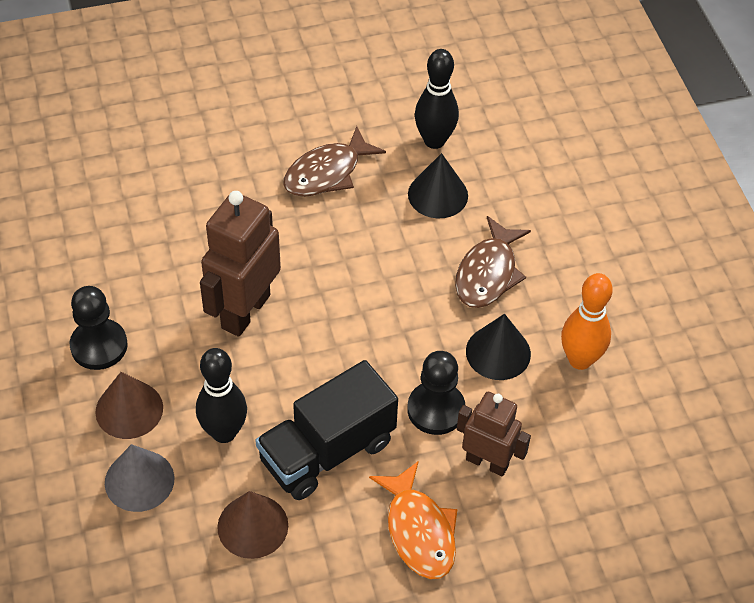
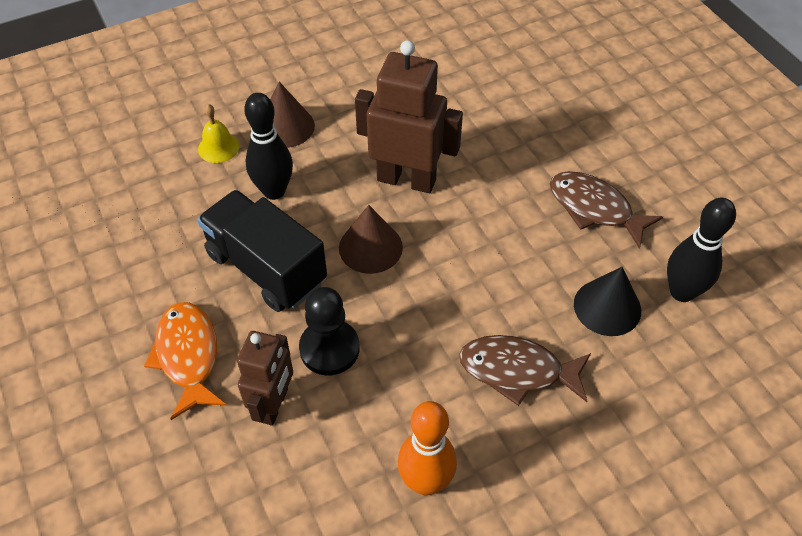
camera: 80 degrees right, 0 degrees up
(99, 346) = (344, 95): black pawn -> none
(139, 480) = (218, 147): grey cone -> yellow bell
(252, 526) = (182, 229): brown cone -> brown cone (370, 247)
(419, 530) = (188, 356): orange fish -> orange fish turned 105 degrees clockwise
(498, 352) = (414, 395): black cone -> none

